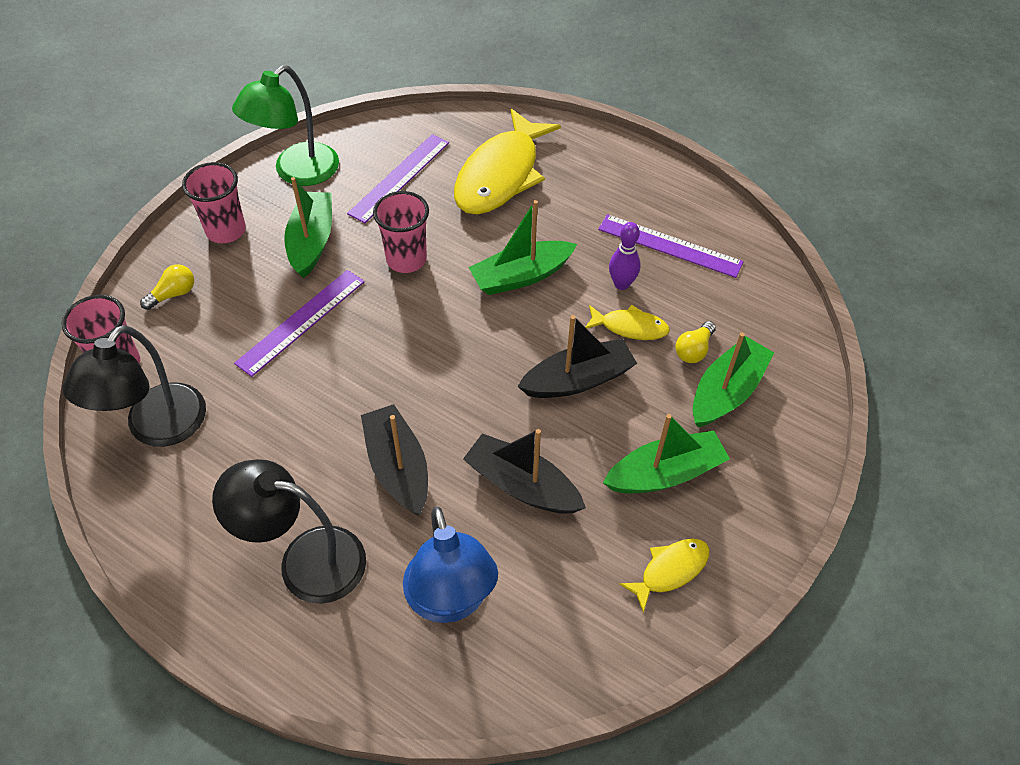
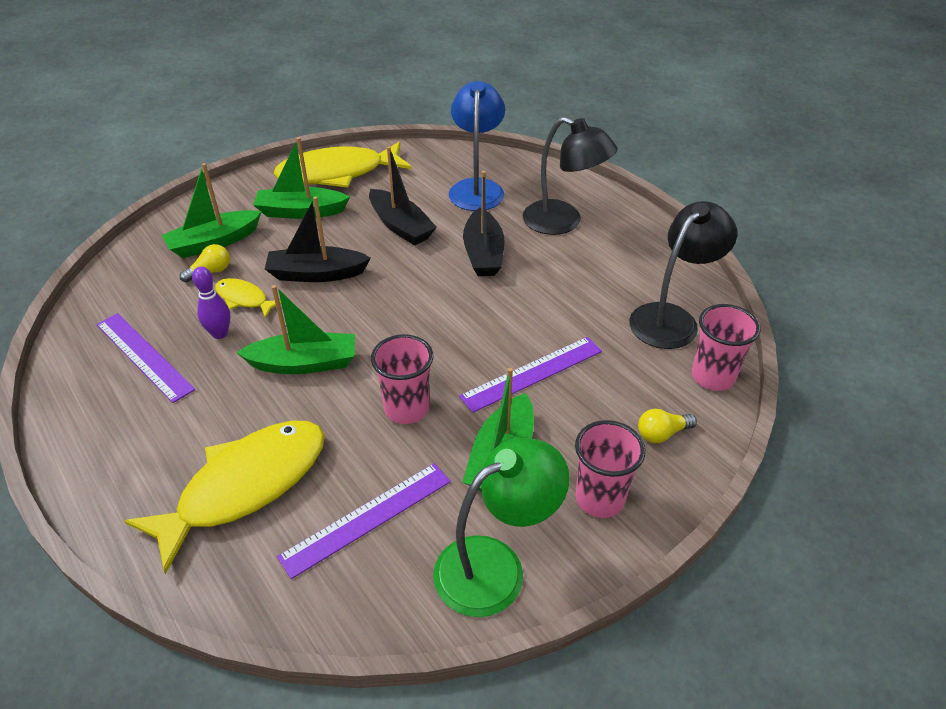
camera: 160 degrees left, 10 degrees down
(670, 570) = (337, 173): yellow fish -> yellow fish, size x2.09

